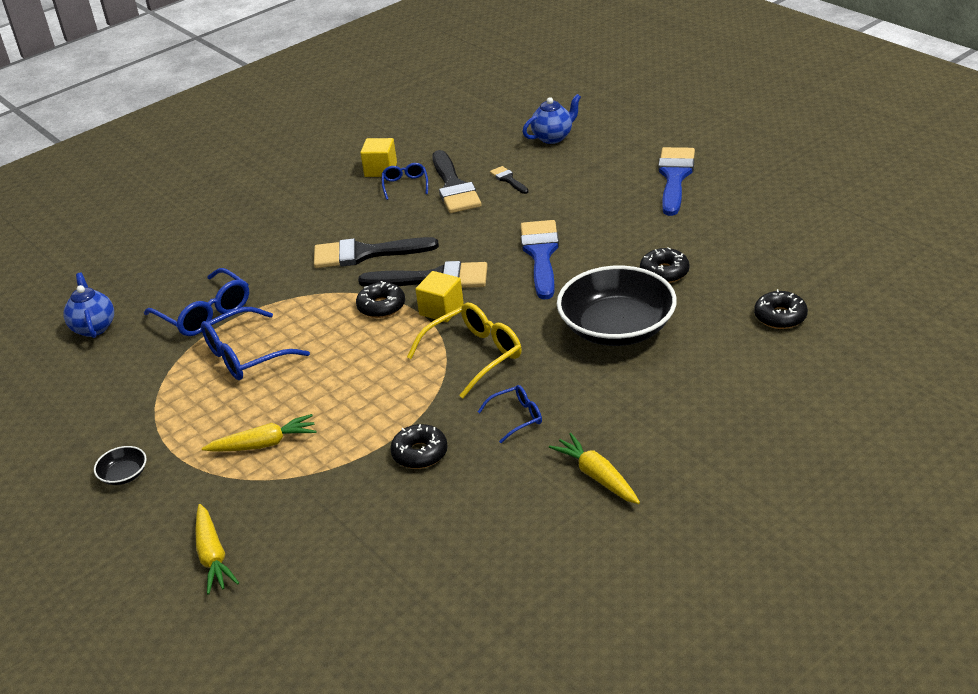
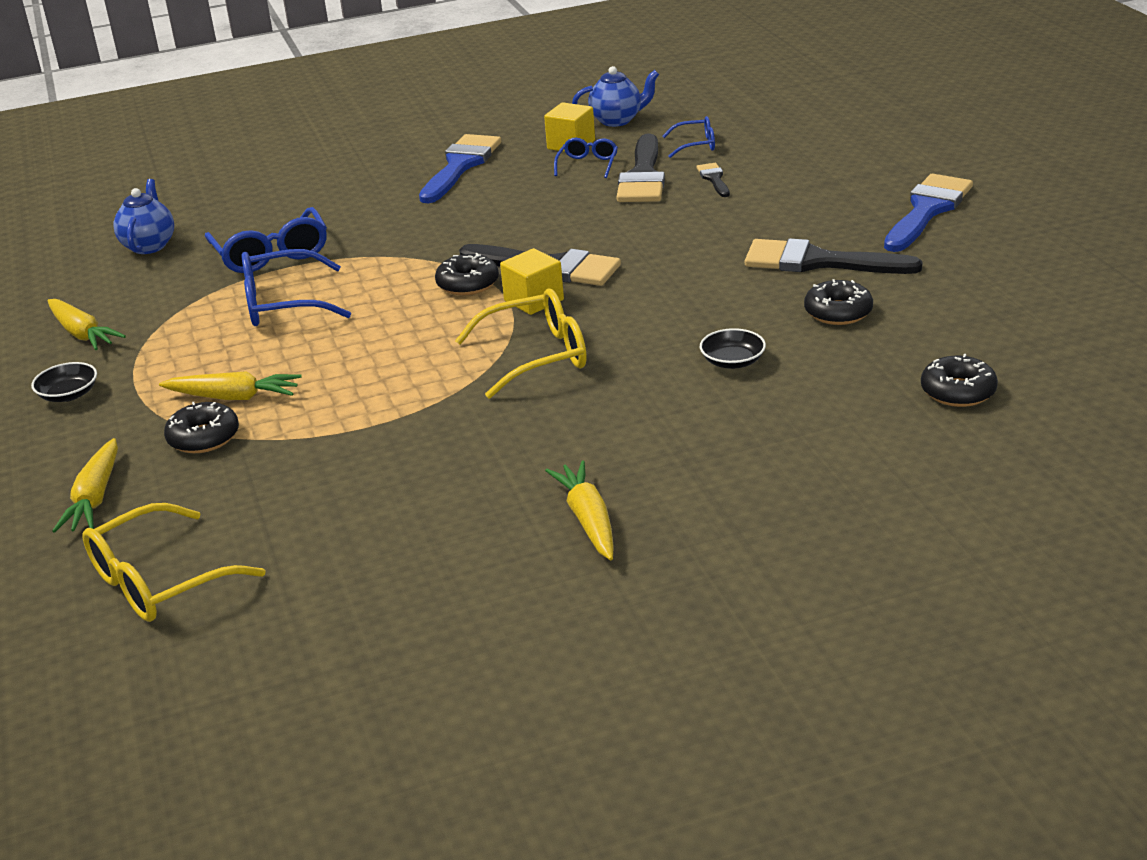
camera: 20 degrees right, 5 degrees down
(95, 419) = (82, 334): none -> yellow carrot
(315, 610) = (158, 581): none -> yellow glasses
(365, 254) = (490, 227): black brush -> black brush (818, 262)
(420, 453) = (397, 446): black donut -> black donut (204, 438)
(517, 417) = (538, 433): blue glasses -> blue glasses (696, 145)
(541, 254) = (695, 264): blue brush -> blue brush (460, 166)
(553, 137) = (802, 143): blue teapot -> blue teapot (617, 120)
(617, 328) = (732, 361): black bowl -> black bowl, size x0.41

